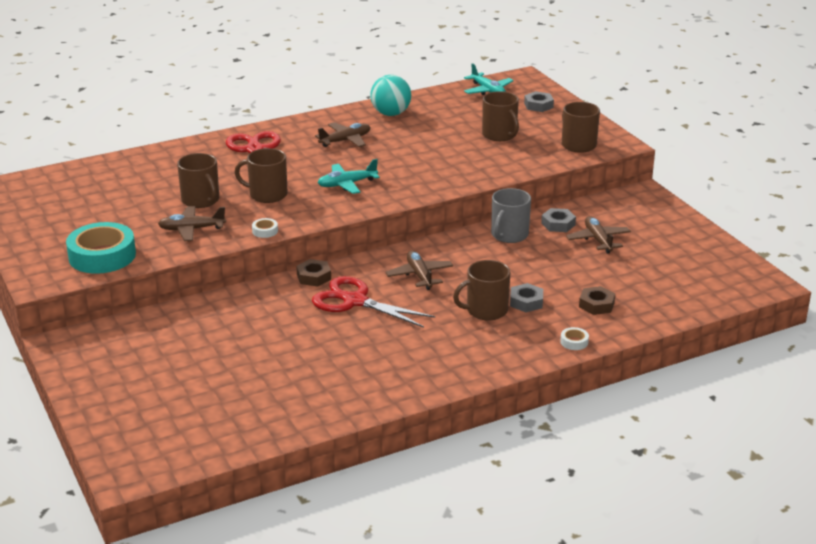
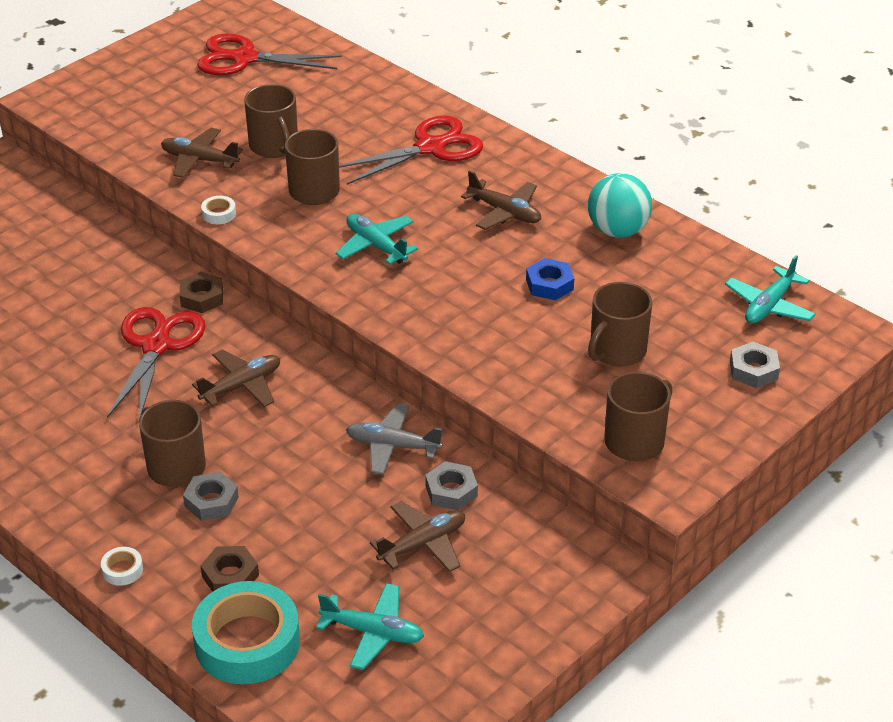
camera: 70 degrees right, 10 degrees up
(74, 195) = (245, 58): none -> red scissors
(102, 256) = (113, 119): turquoise tape -> turquoise tape (247, 642)
(191, 229) = (199, 160): brown plane -> brown plane turned 45 degrees counterclockwise
(201, 200) = (274, 146): brown mug -> brown mug turned 60 degrees counterclockwise
(427, 141) = (549, 284): none -> blue nut
(509, 235) = (392, 446): grey mug -> grey plane
(662, 267) = (373, 632): none -> turquoise plane

